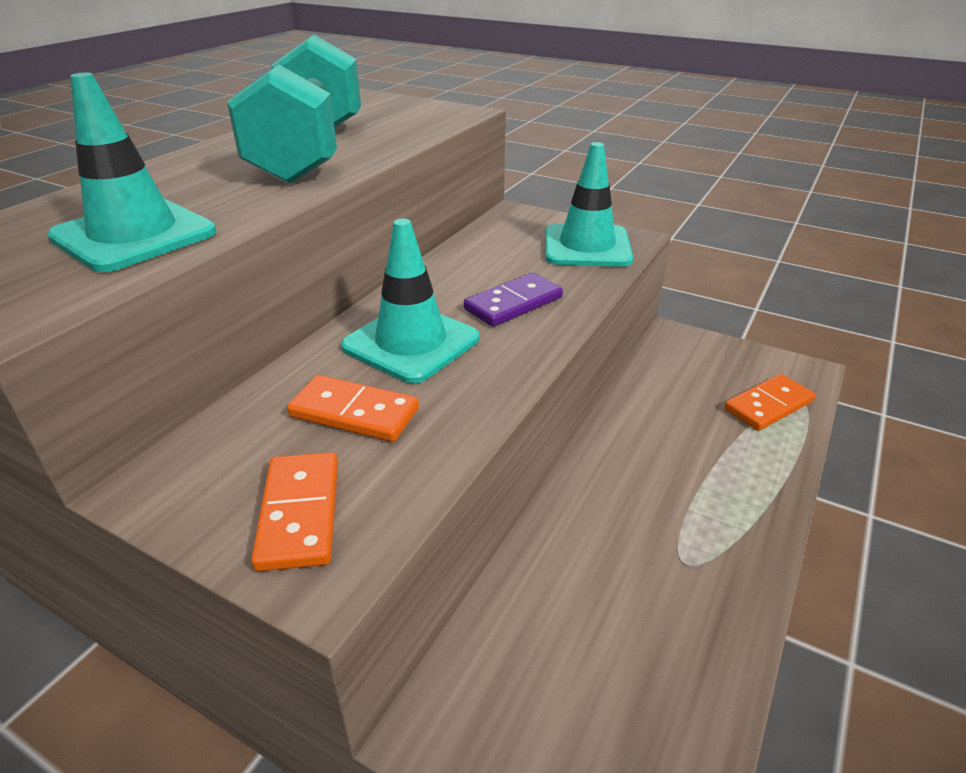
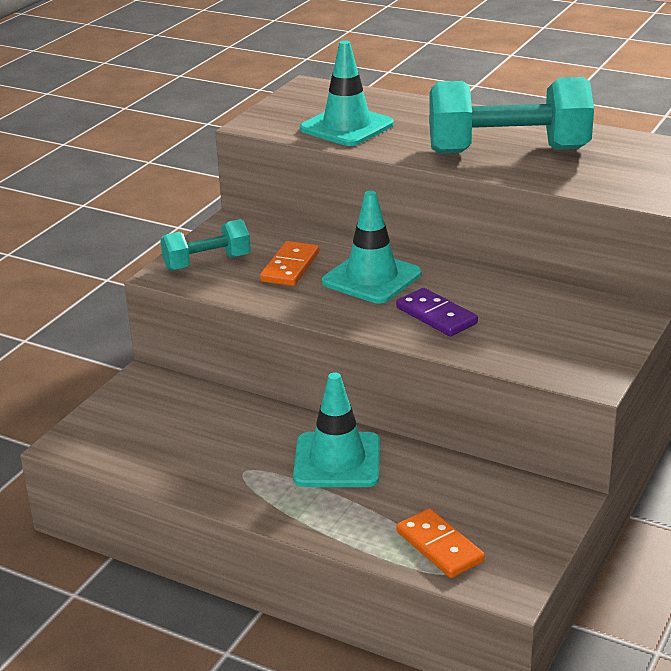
camera: 90 degrees right, 5 degrees down
(300, 513) = (207, 262): orange domino -> turquoise dumbbell
(587, 246) = (561, 352): turquoise traffic cone -> turquoise traffic cone (337, 460)

